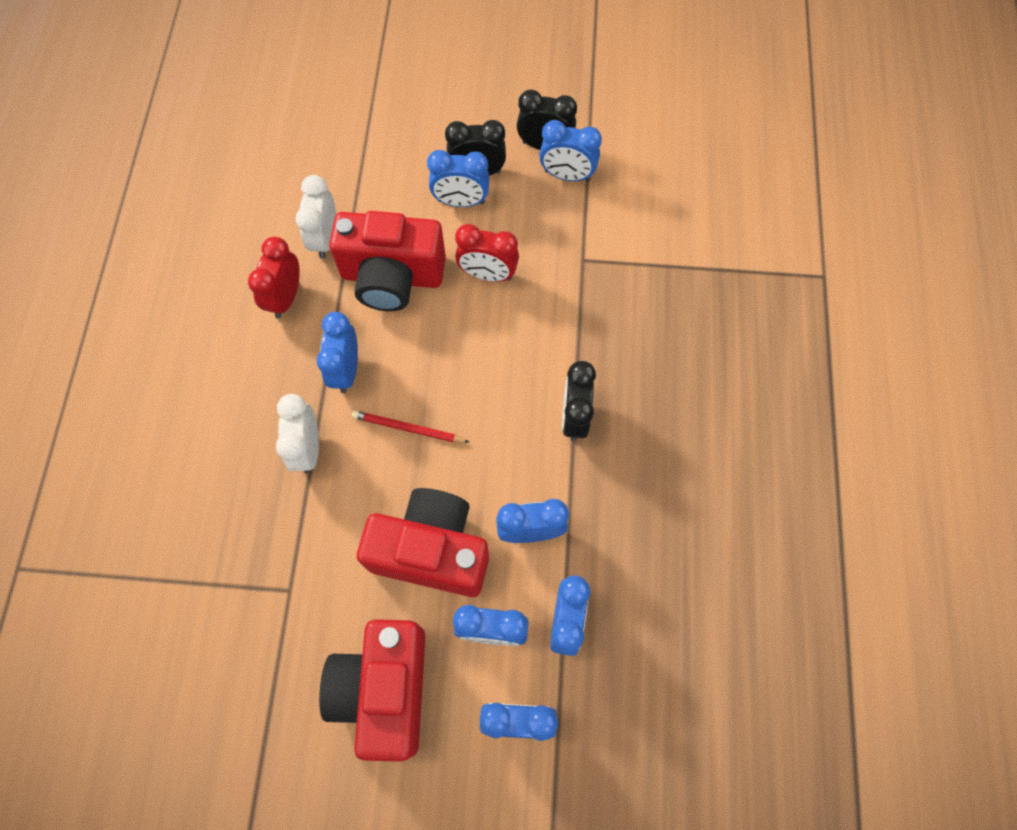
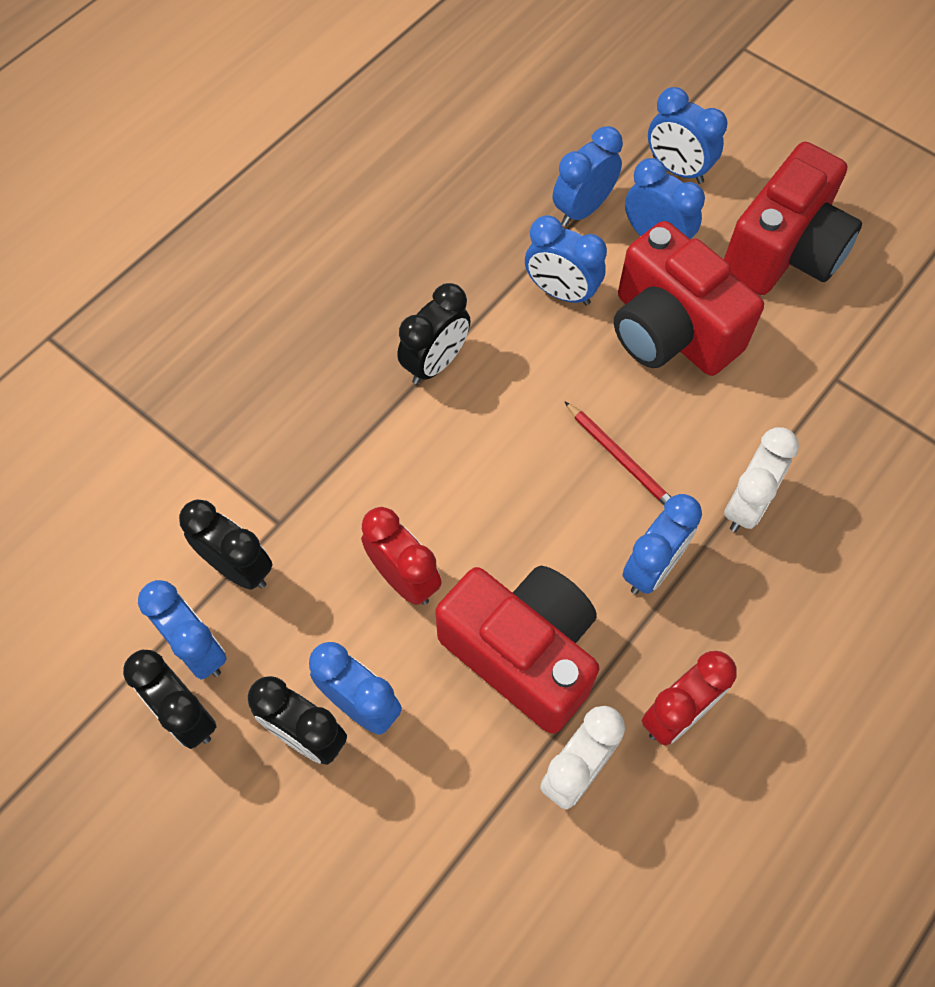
camera: 145 degrees left, 5 degrees down
(583, 224) = (238, 567): none -> black clock

